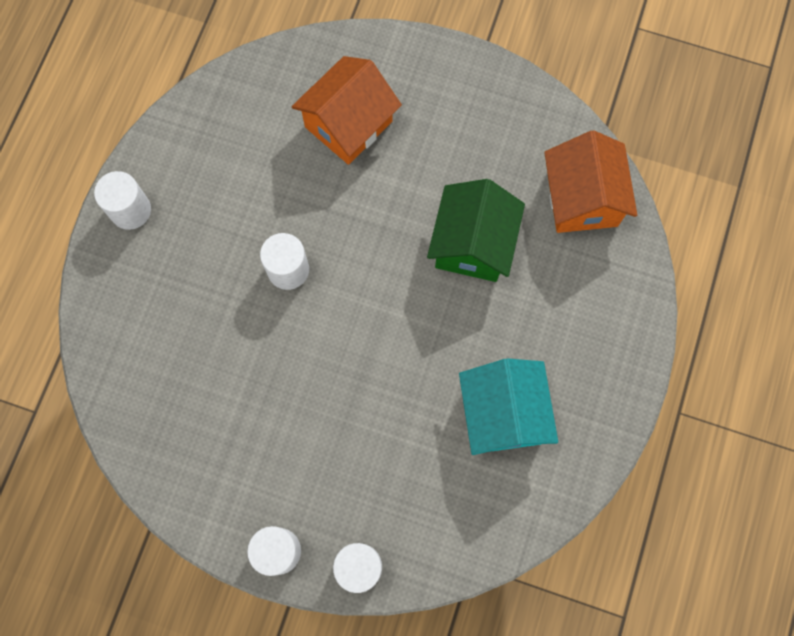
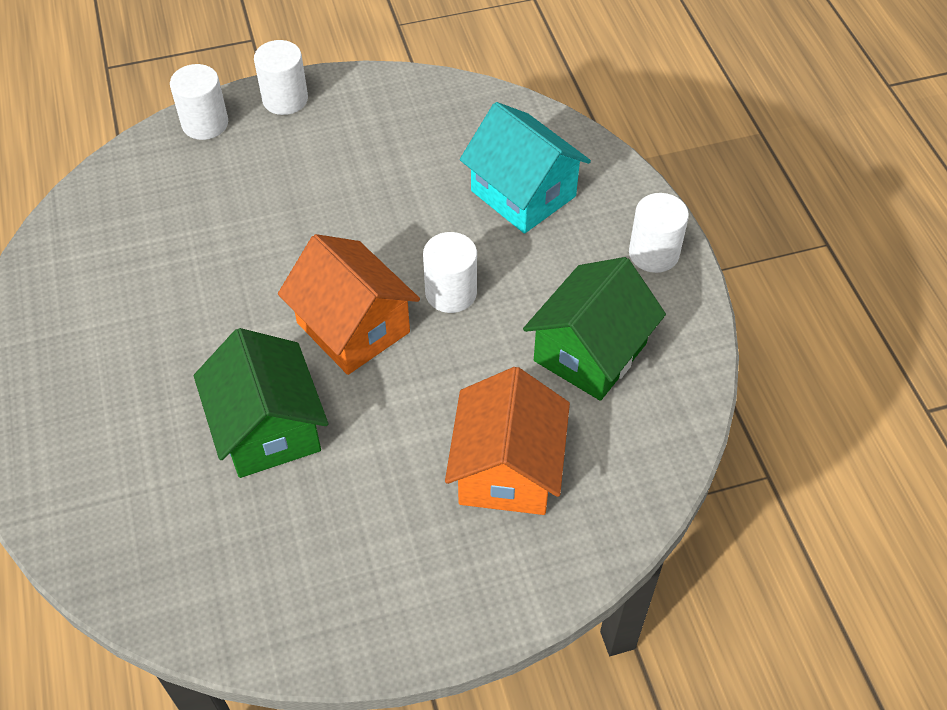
camera: 145 degrees right, 20 degrees down
(236, 166) = (590, 352): none -> green house
(503, 414) = (136, 295): turquoise house -> turquoise house (523, 193)
(582, 199) = (162, 556): orange house -> orange house (353, 327)

